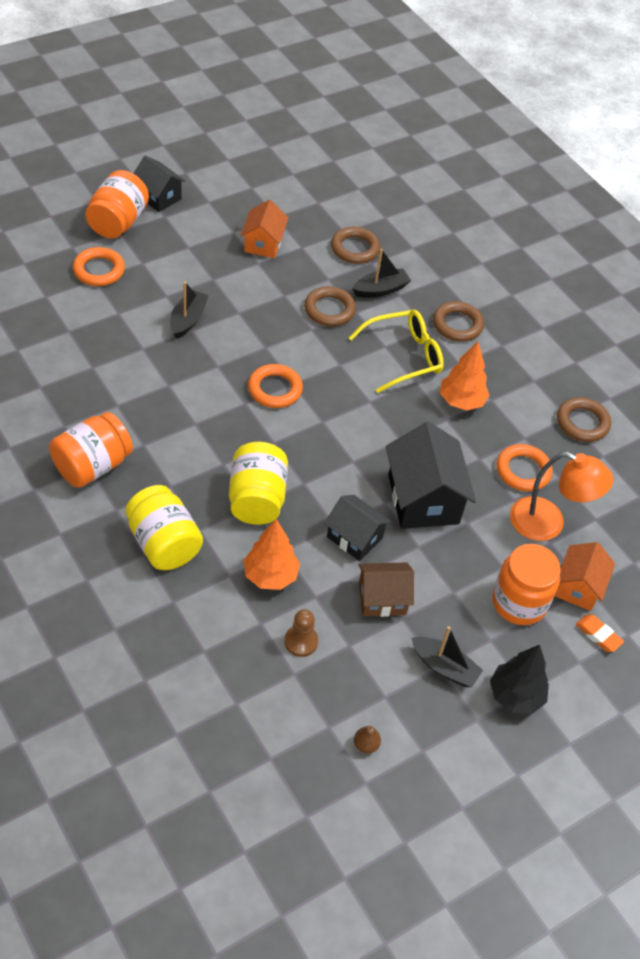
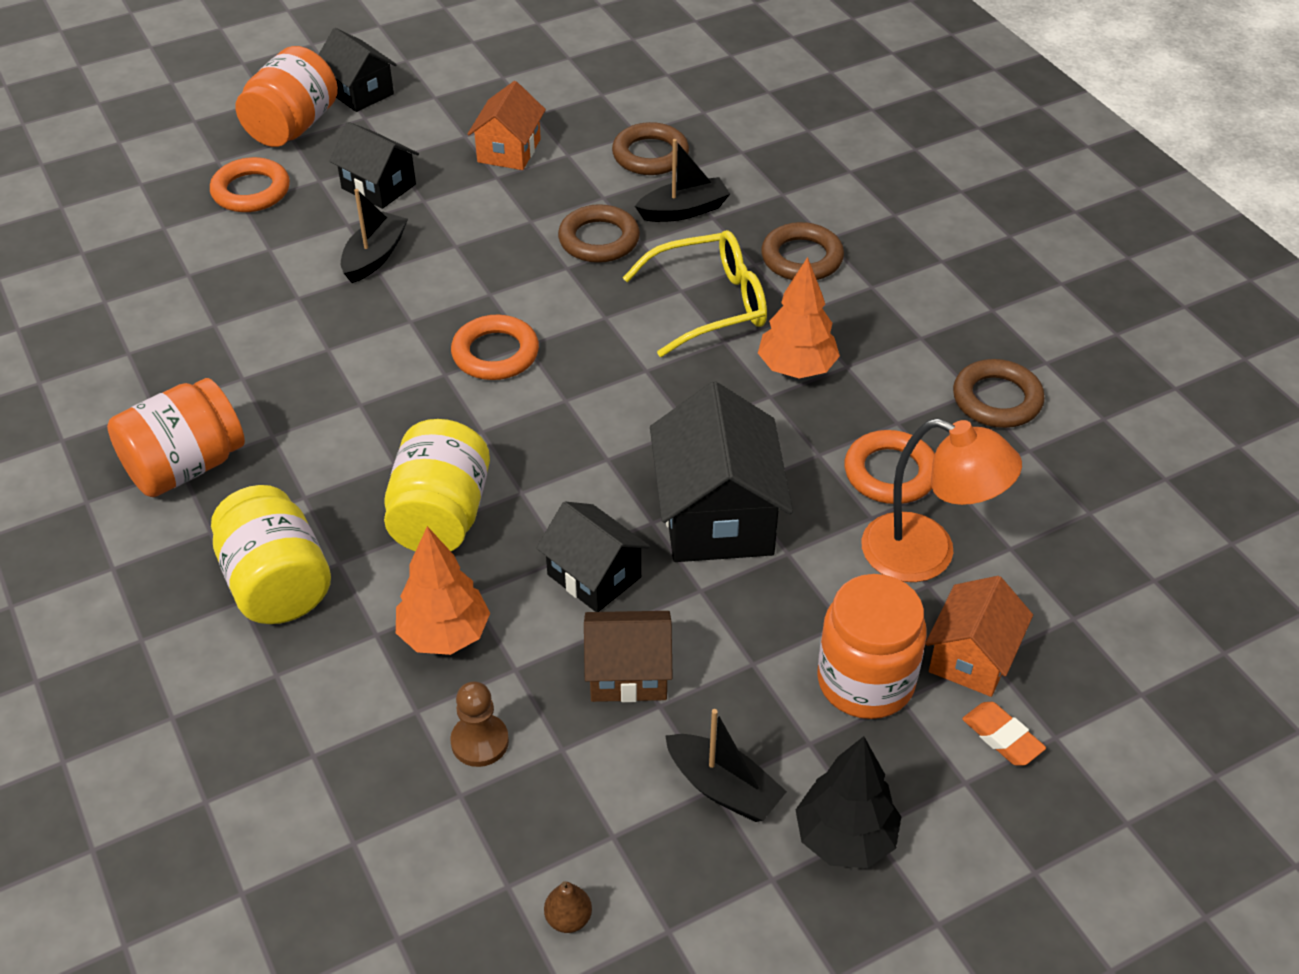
camera: 10 degrees right, 5 degrees down
(182, 268) = (378, 186): none -> black house

